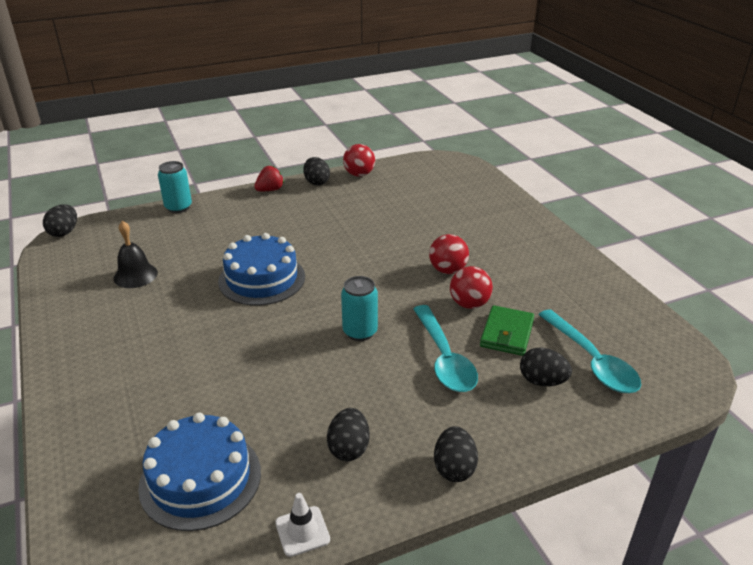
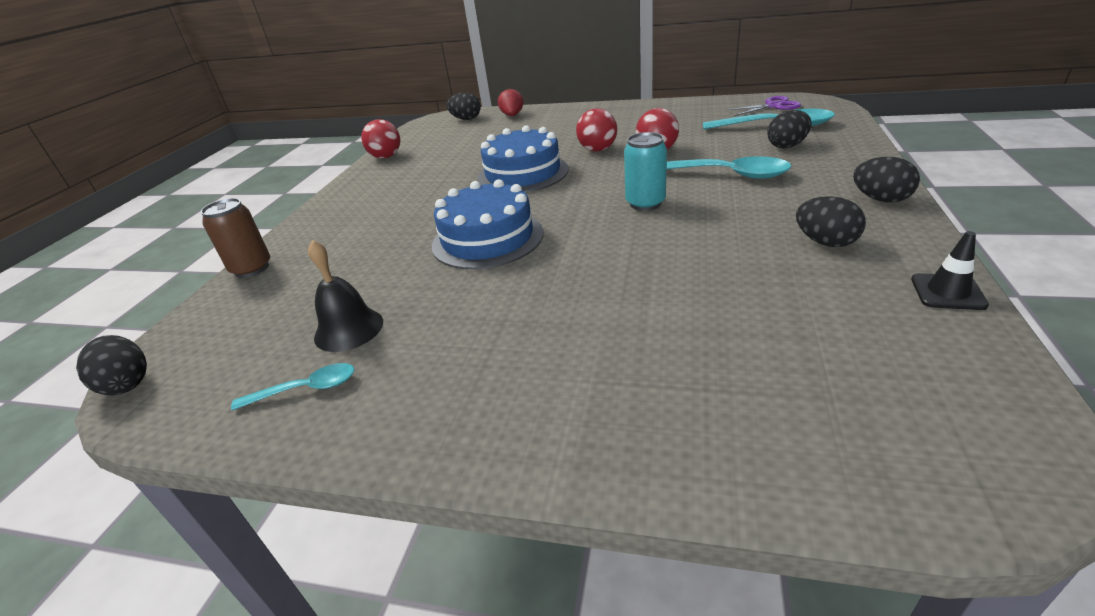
camera: 50 degrees left, 0 degrees up
(80, 289) = (305, 389): none -> turquoise spoon
(178, 207) = (252, 268): turquoise can -> brown can
(200, 479) = (830, 347): blue cake -> blue cake (523, 173)
(270, 190) = (327, 204): red strawberry -> red strawberry (512, 116)
(302, 531) = (947, 292): white traffic cone -> black traffic cone
(316, 182) = (360, 178): black egg -> black egg (466, 119)
(507, 333) = (712, 145): green wallet -> none
(653, 345) = (773, 106): none -> purple scissors

